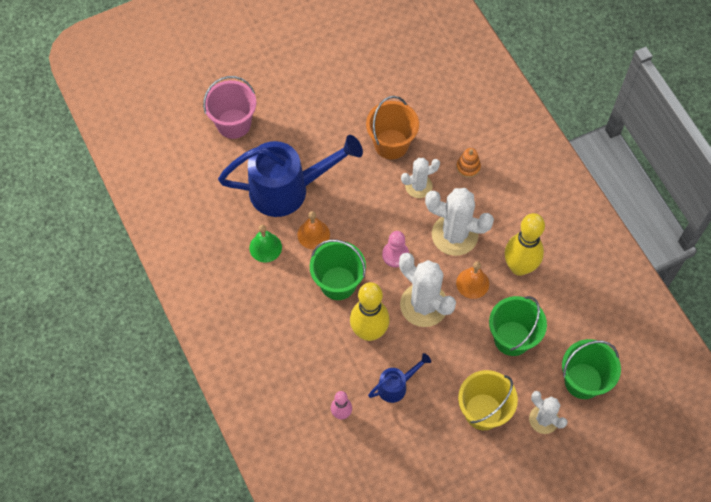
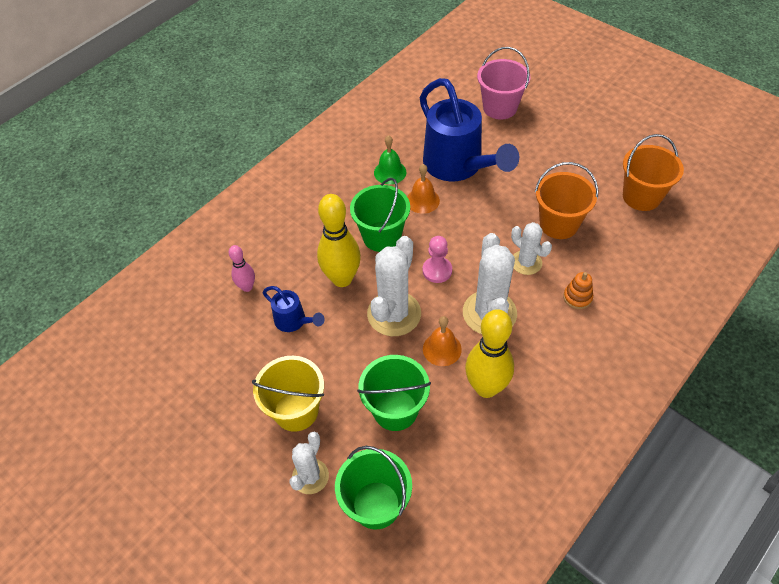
camera: 70 degrees right, 10 degrees down
(392, 72) = (641, 196): none -> orange bucket

